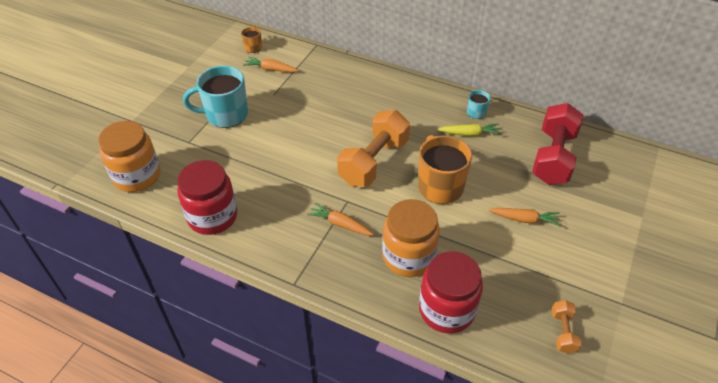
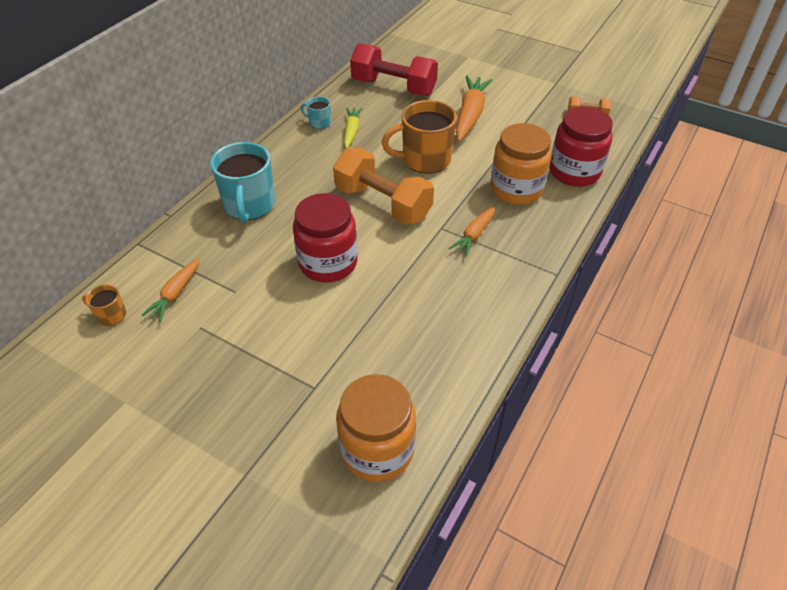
camera: 85 degrees left, 0 degrees up
(212, 216) = (460, 351): red jar -> red jar (328, 263)
(225, 115) = (265, 345): turquoise mug -> turquoise mug (249, 205)
(524, 219) = (470, 115): orange carrot -> orange carrot, size x1.70

